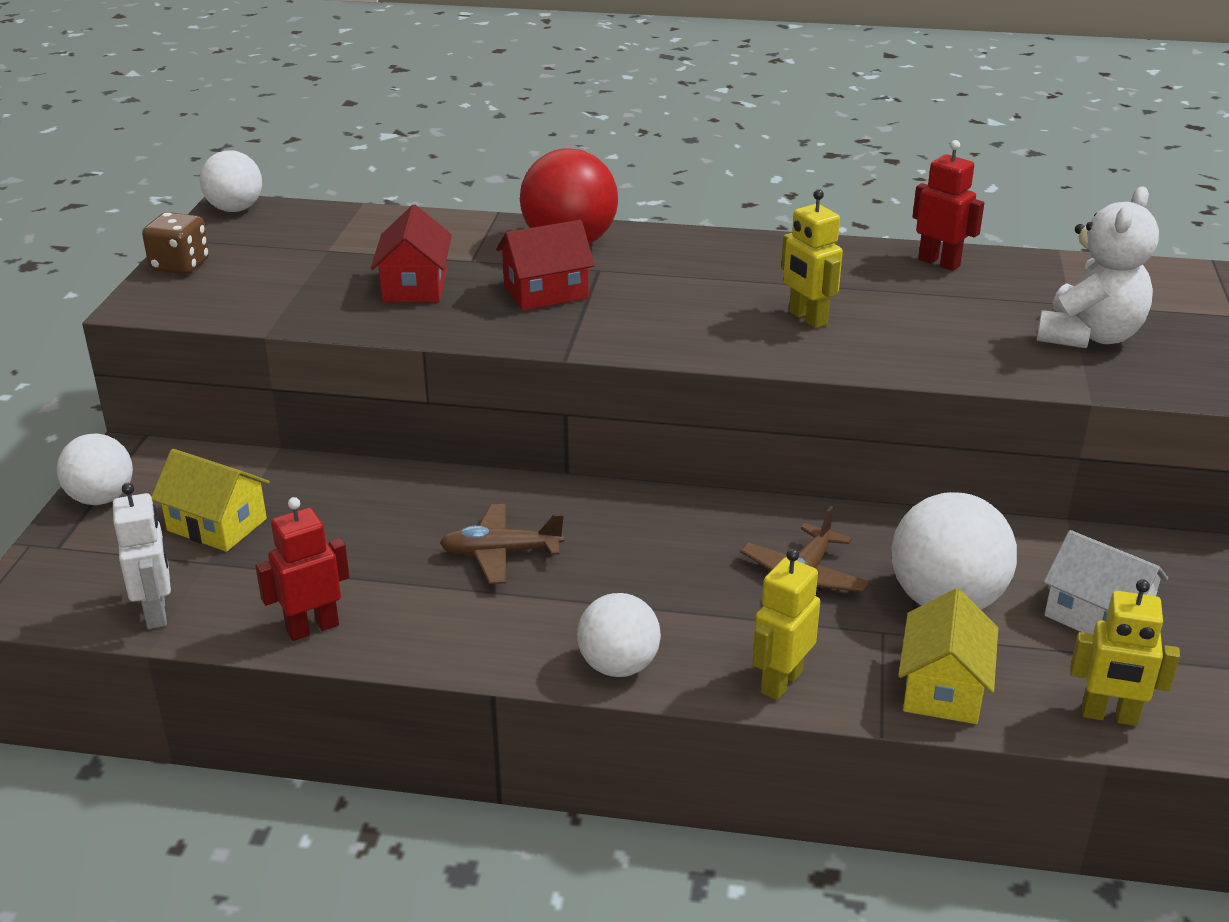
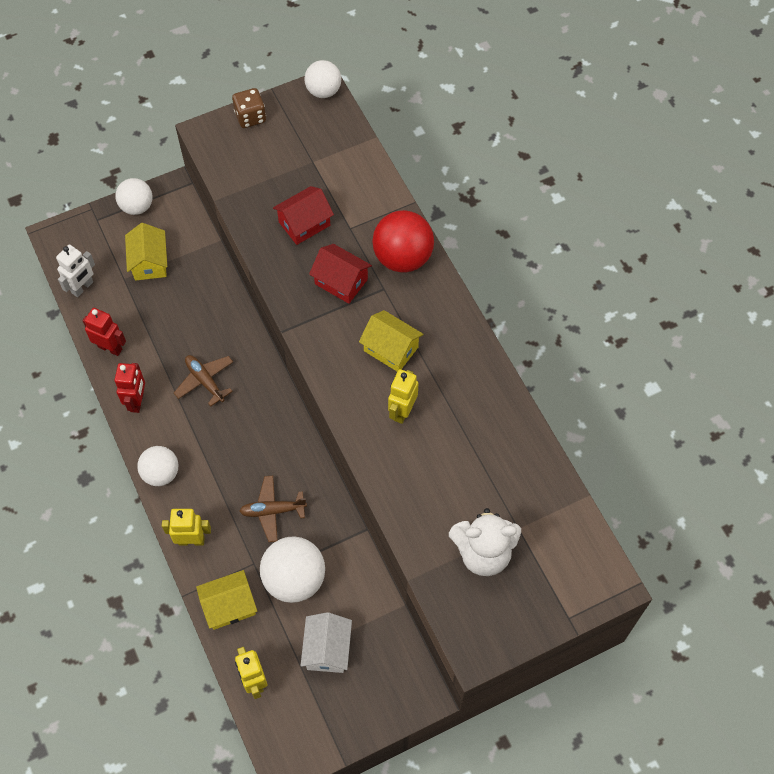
camera: 55 degrees right, 30 degrees up
(699, 294) = (391, 349): none -> yellow house
(939, 262) = (520, 442): red robot -> red robot (137, 401)

